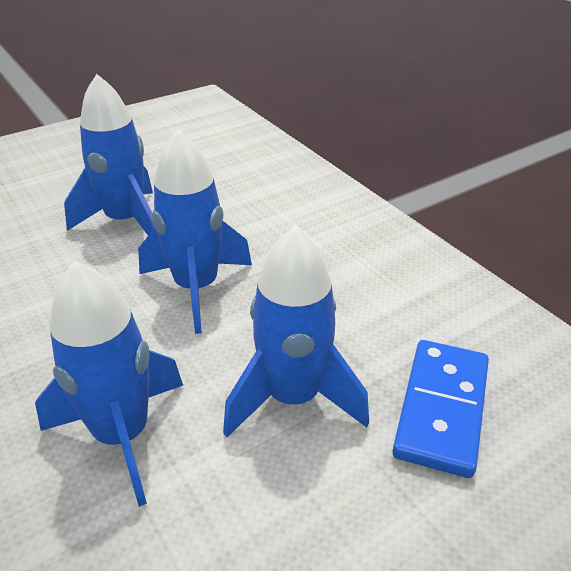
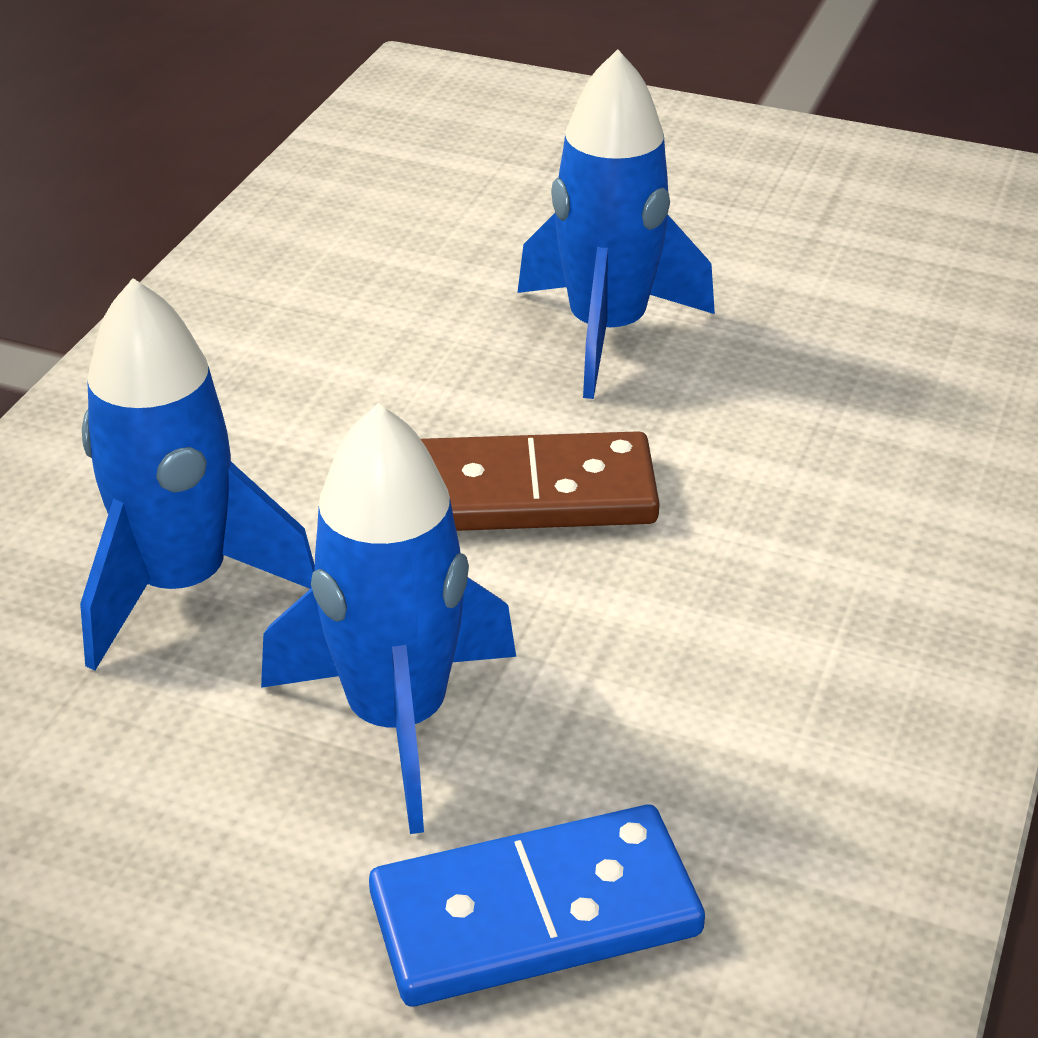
camera: 55 degrees right, 0 degrees up
(196, 288) = (533, 492): blue rocket -> brown domino

